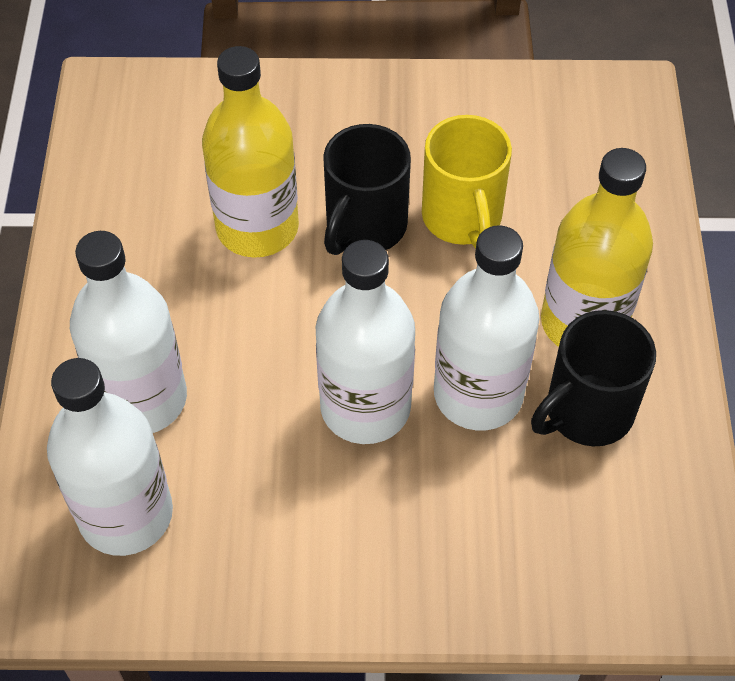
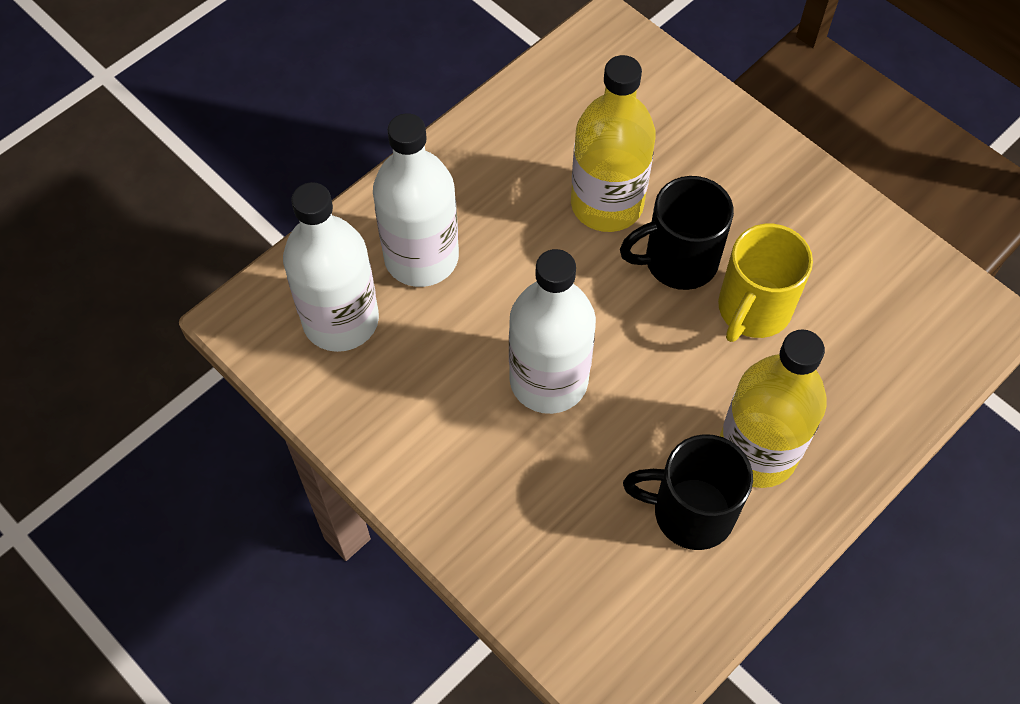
camera: 45 degrees right, 5 degrees up
(478, 394) = (630, 436): white bottle -> none

